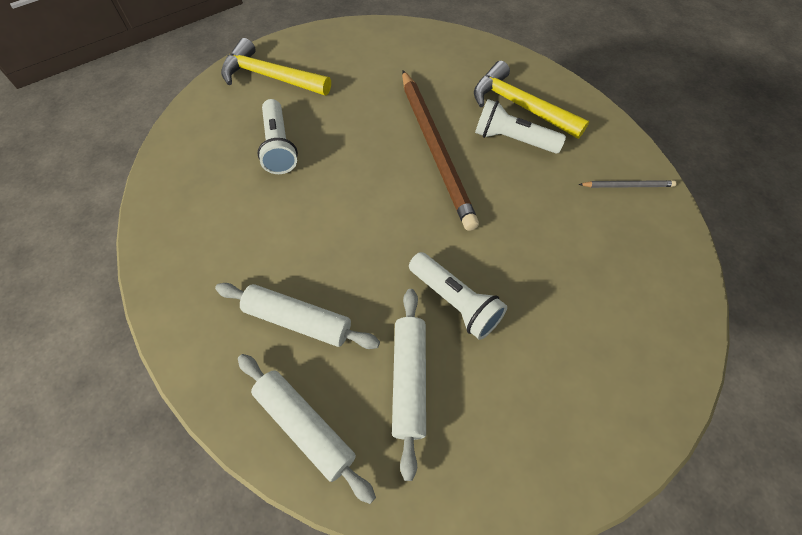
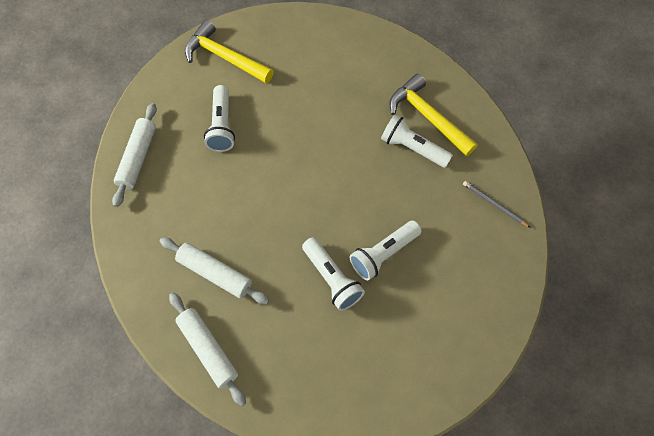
camera: 10 degrees right, 5 degrees up
(409, 380) = (285, 330): white rolling pin -> white rolling pin (138, 158)
(435, 148) = (347, 147): brown pencil -> none
(512, 261) = (383, 254): none -> white flashlight
(627, 185) = (494, 204): grey pencil -> grey pencil turned 150 degrees counterclockwise

